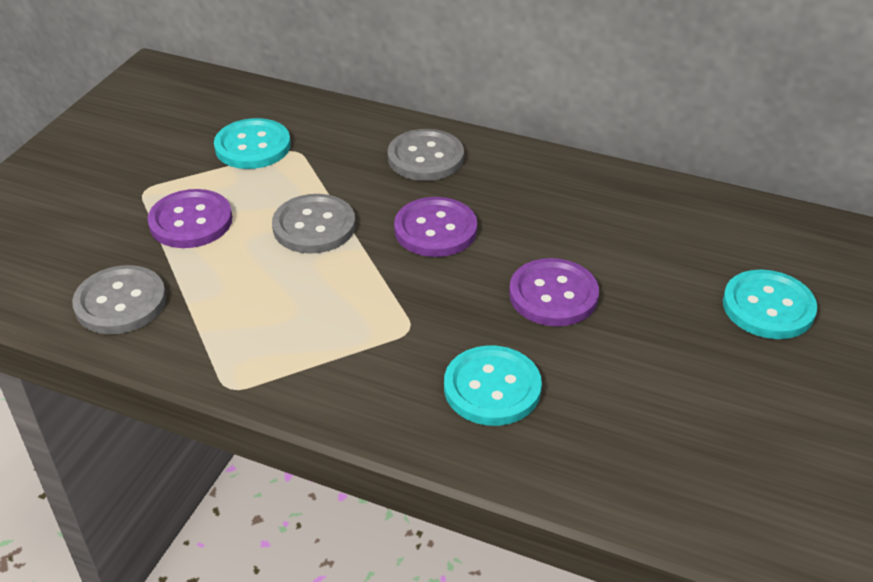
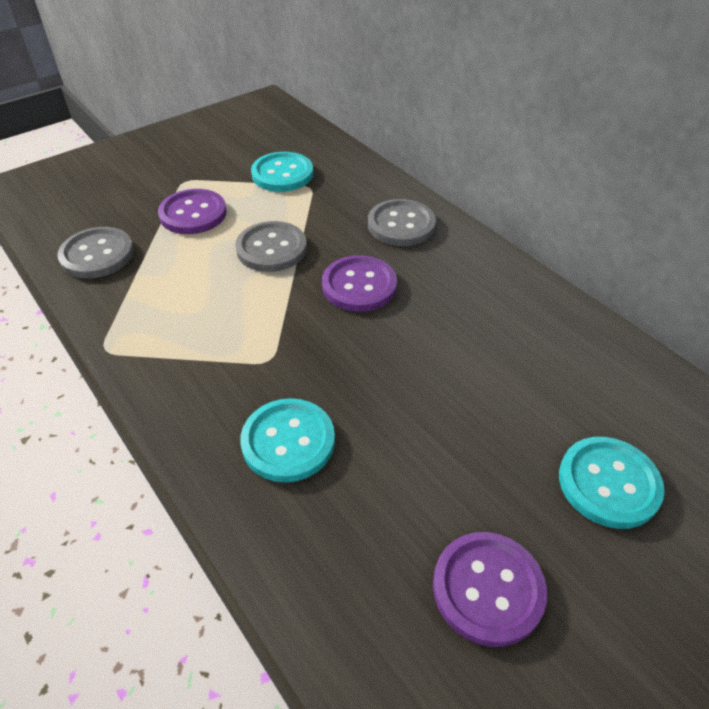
camera: 30 degrees right, 5 degrees up
(553, 295) = (409, 381): purple button -> purple button (488, 589)

